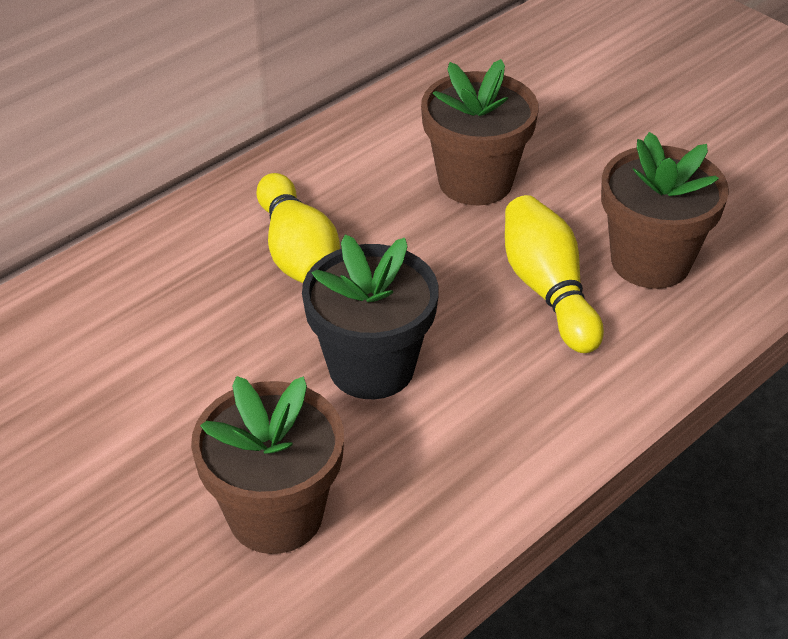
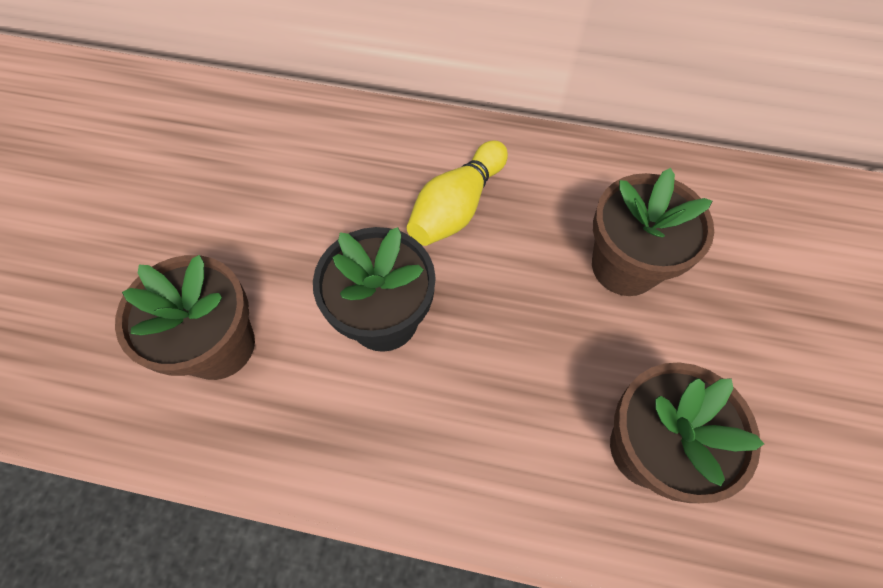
camera: 55 degrees right, 20 degrees up
(548, 290) = (550, 388): yellow bowling pin -> none

